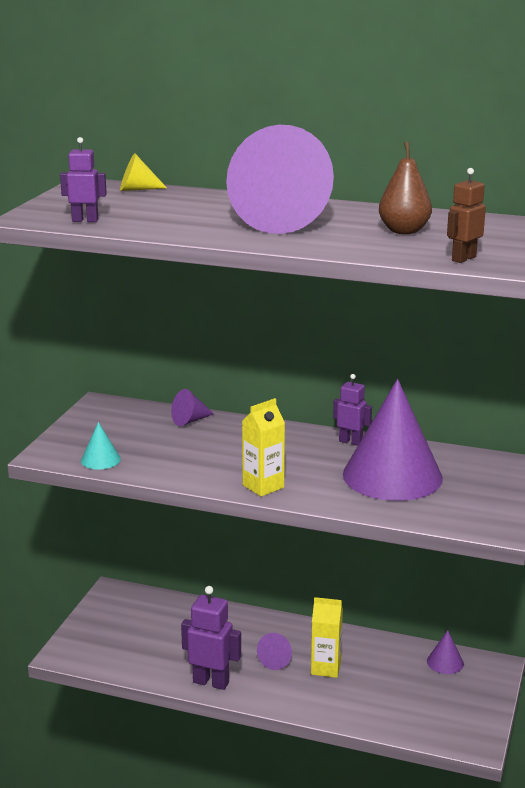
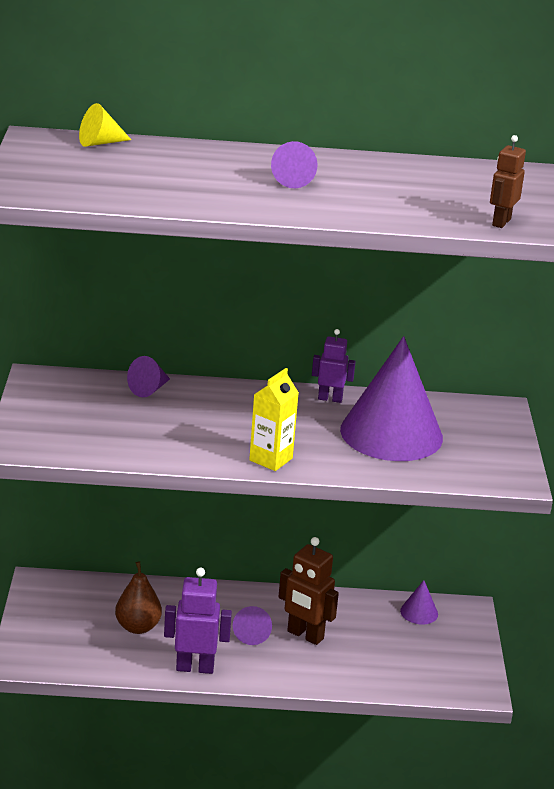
camera: 20 degrees left, 5 degrees up
(85, 220) = (83, 192): purple robot -> none
(100, 460) = (81, 446): turquoise cone -> none
(284, 220) = (291, 180): purple cone -> purple cone, size x0.41
(326, 668) = (305, 635): yellow carton -> brown robot
(404, 231) = (420, 189): brown pear -> brown pear (138, 627)

